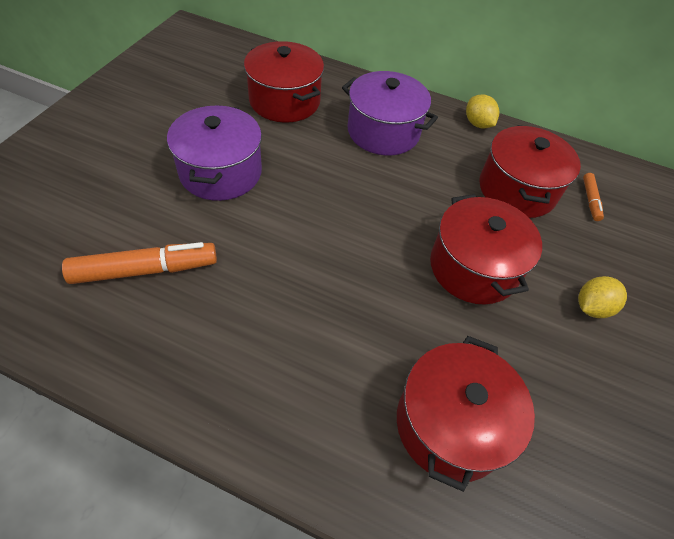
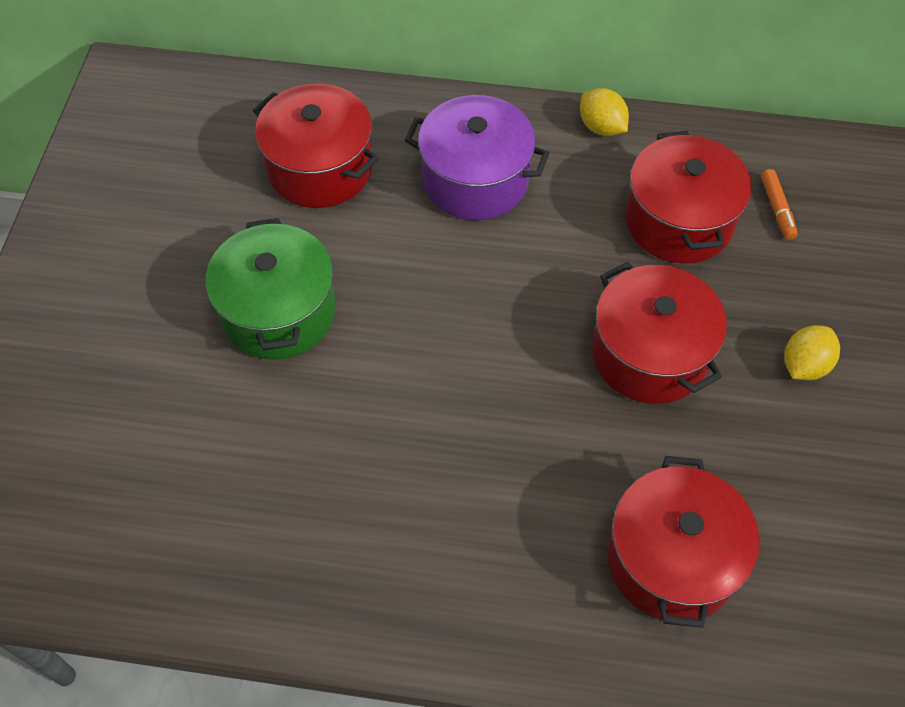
camera: 10 degrees left, 5 degrees up
(145, 270) = (244, 481): orange marker -> none
(220, 172) = (278, 312): purple pot -> green pot

